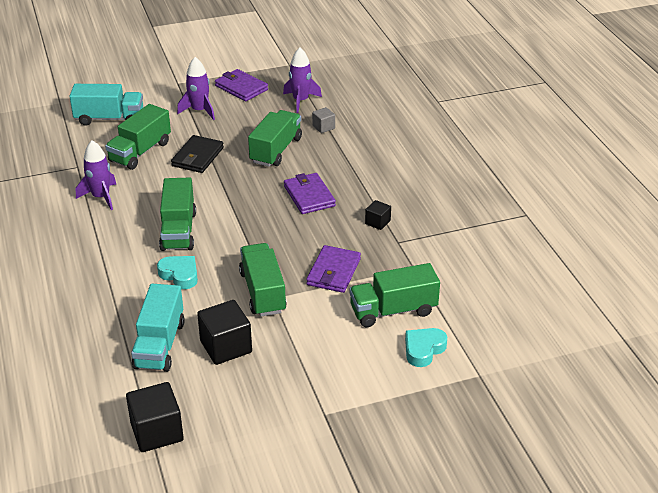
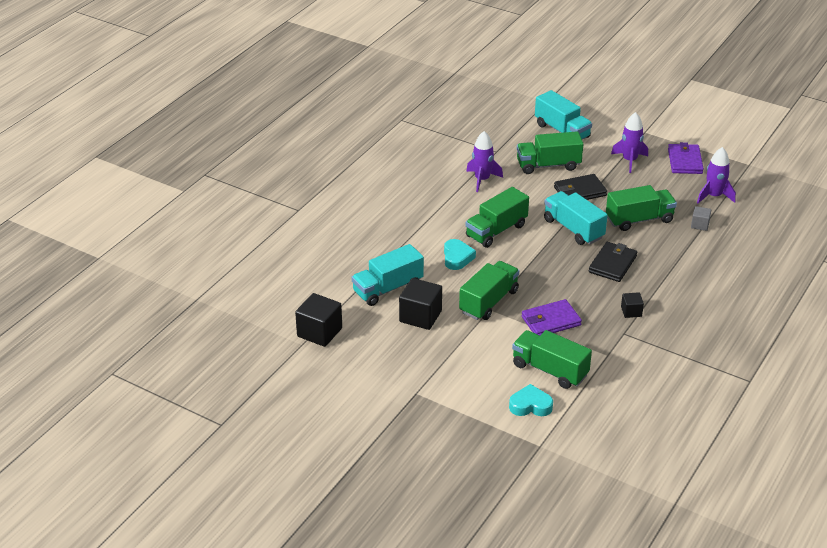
camera: 50 degrees right, 0 degrees up
(238, 189) = (573, 229): none -> turquoise truck
(309, 196) = (612, 264): purple wallet -> black wallet

